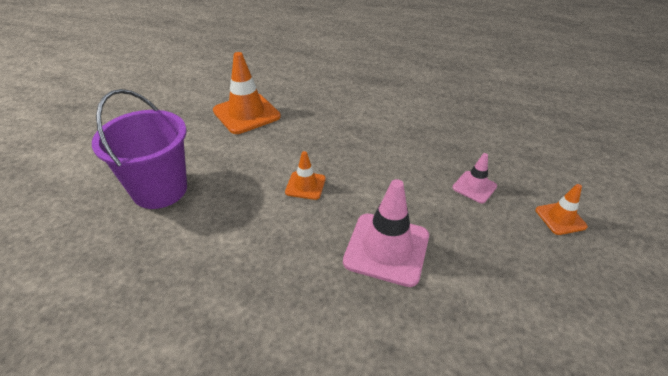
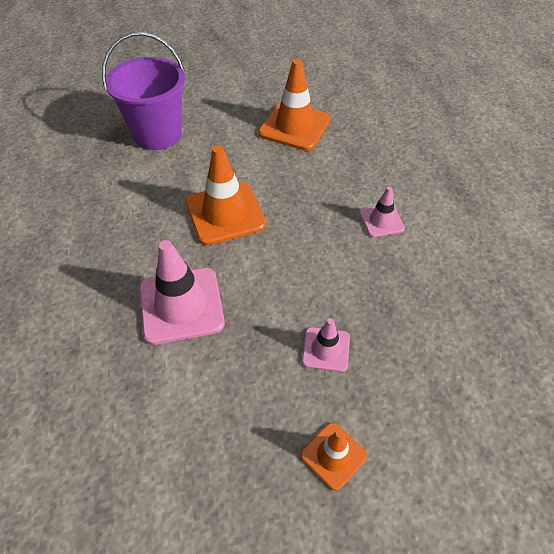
camera: 60 degrees right, 10 degrees up
(305, 185) = (225, 213): orange traffic cone -> orange traffic cone, size x1.84
(379, 118) = (381, 221): none -> pink traffic cone

